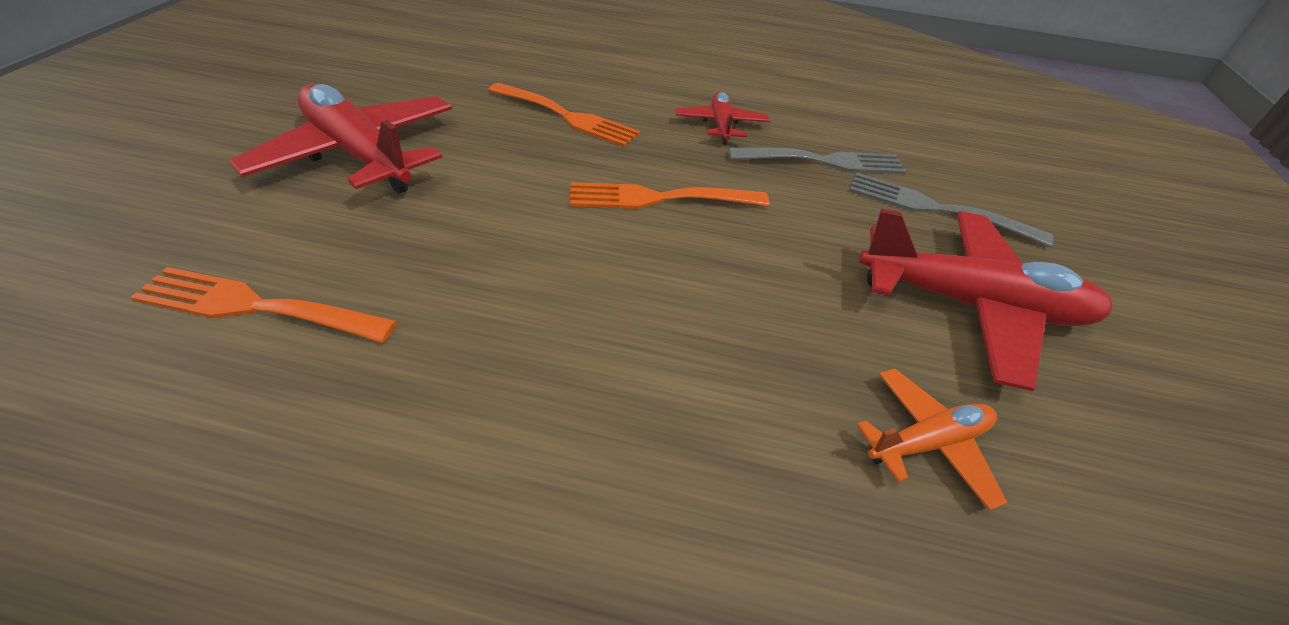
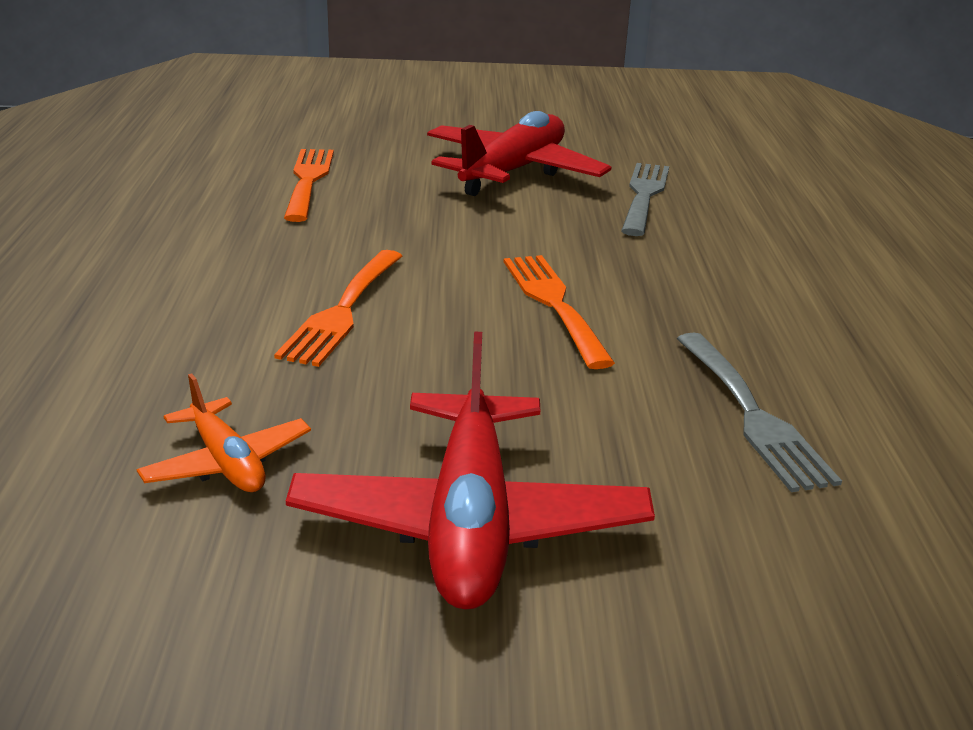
camera: 80 degrees right, 15 degrees down
(566, 116) = (679, 241): orange fork -> orange fork (343, 310)
(721, 125) = (769, 333): red plane -> none
(937, 209) = (705, 517): grey fork -> grey fork (644, 196)

